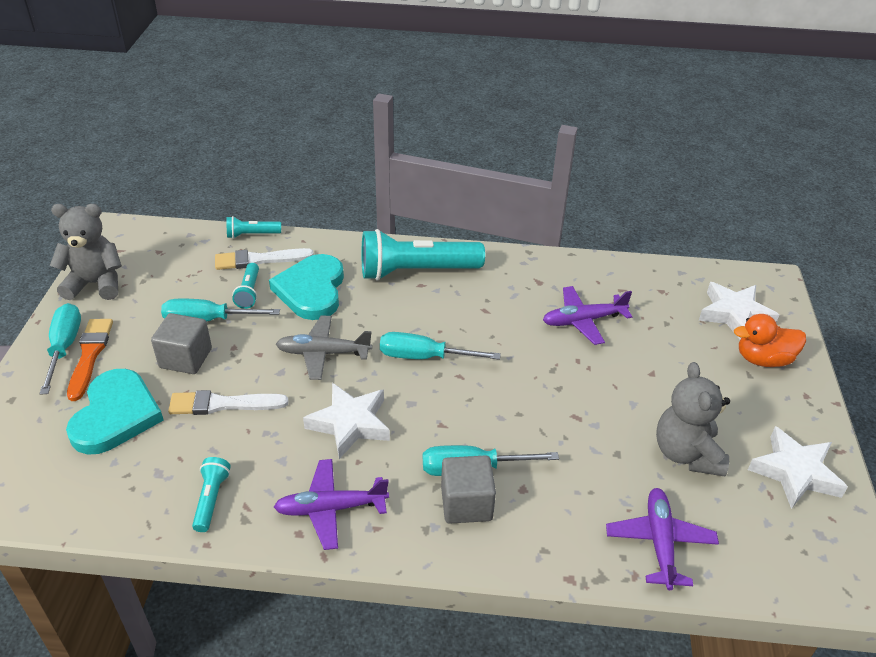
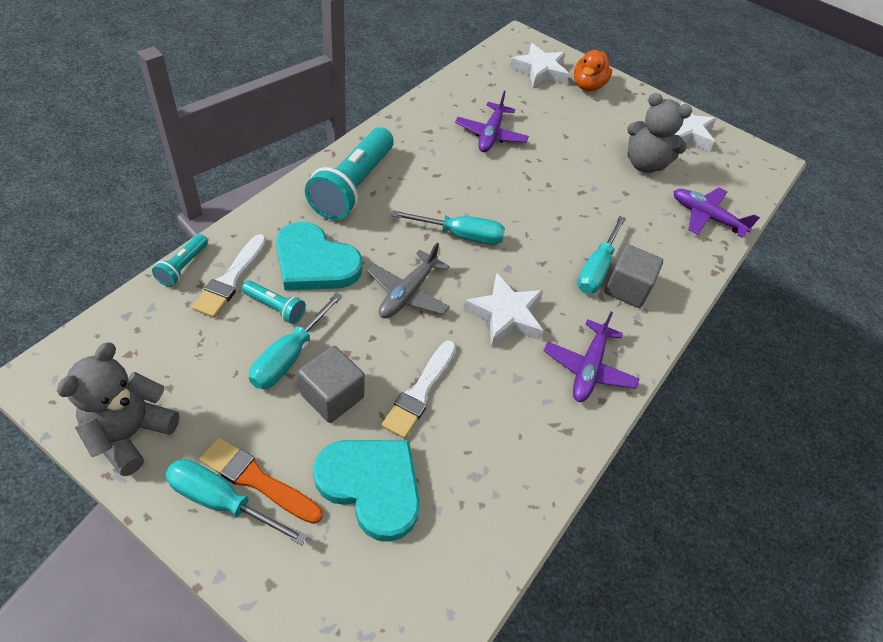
camera: 65 degrees left, 10 degrees up
(211, 499) = (532, 446): turquoise flashlight -> none
(423, 357) = (461, 235): turquoise screwdriver -> turquoise screwdriver turned 120 degrees counterclockwise

